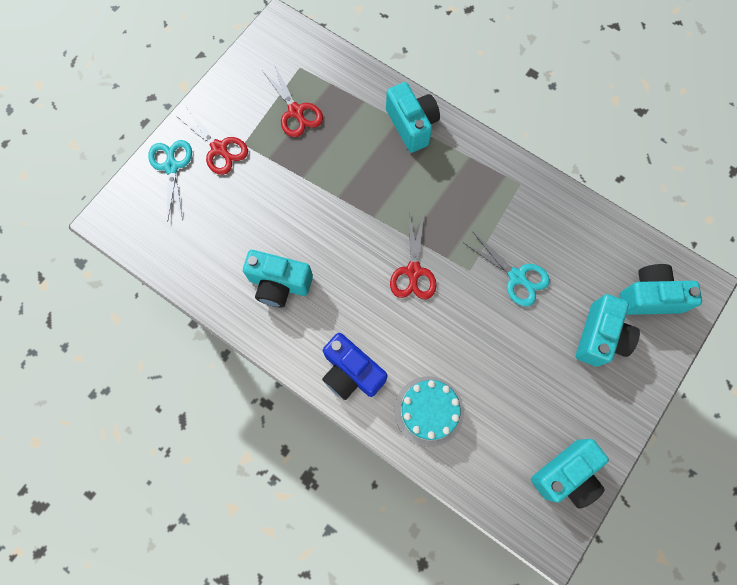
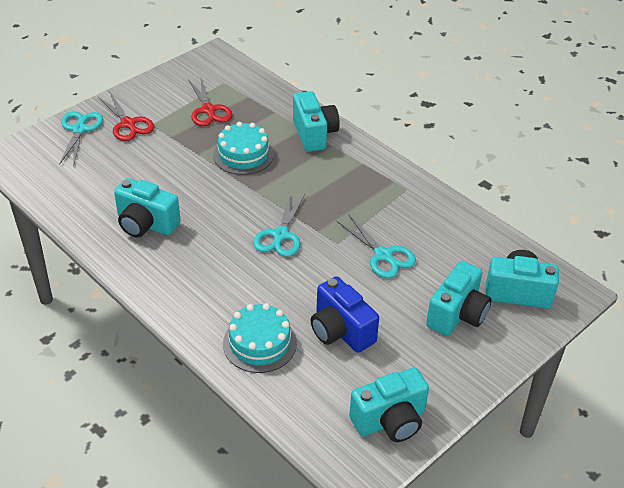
camera: 10 degrees right, 30 degrees down
(348, 169) = (243, 155): none -> turquoise cake
(351, 372) = (191, 300): blue camera -> blue camera (341, 331)
(413, 272) = (280, 235): red scissors -> turquoise scissors

